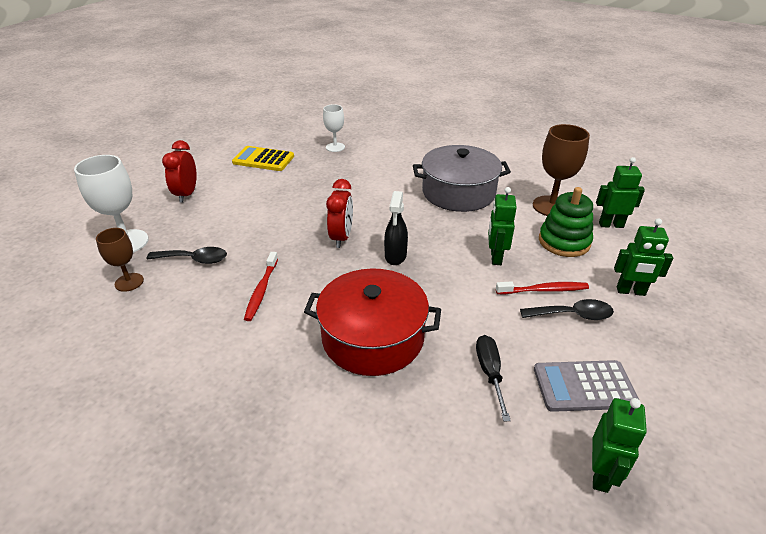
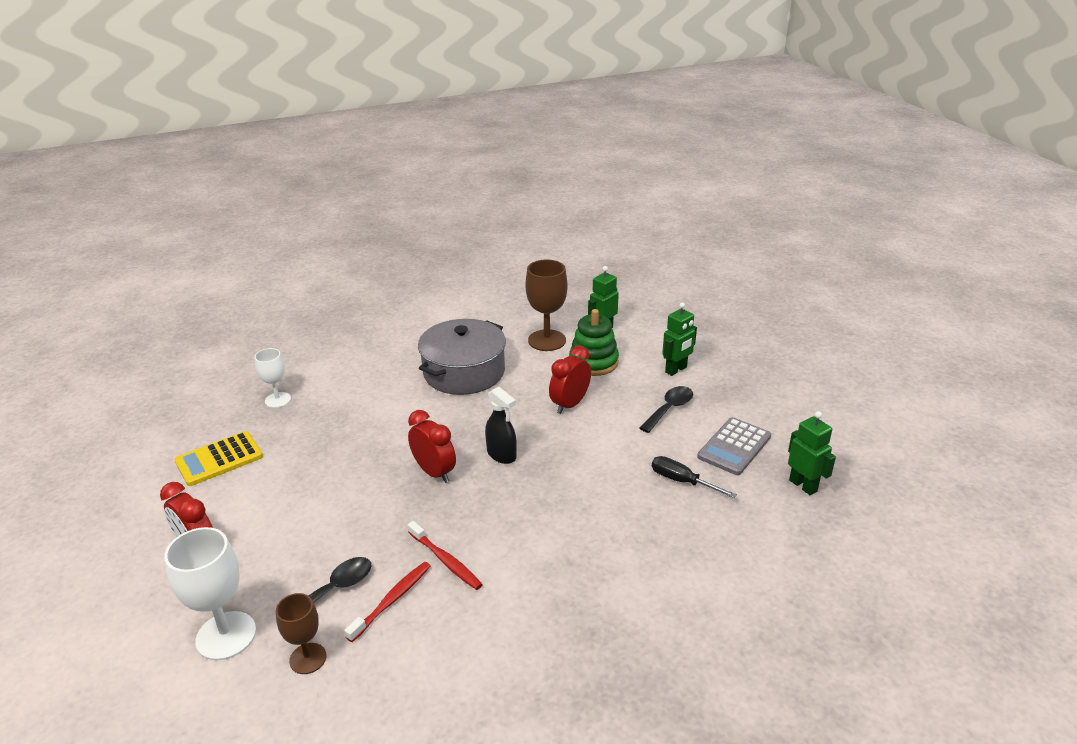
camera: 50 degrees left, 5 degrees down
(373, 337) = (584, 521): red pot -> none
(495, 257) = (570, 404): green robot -> red clock
(544, 290) = (631, 405): red toothbrush -> red toothbrush (392, 600)

